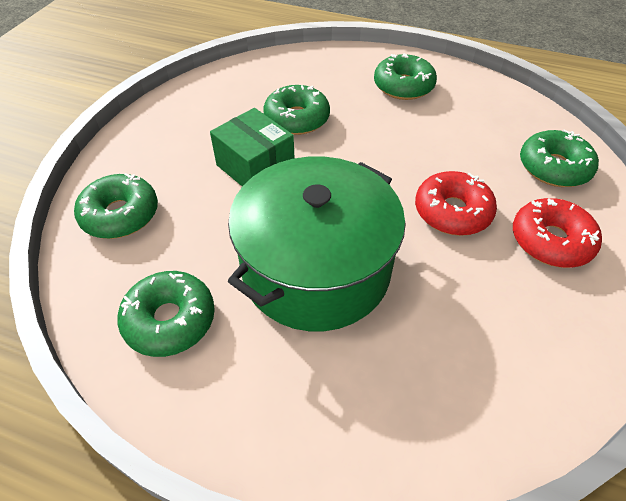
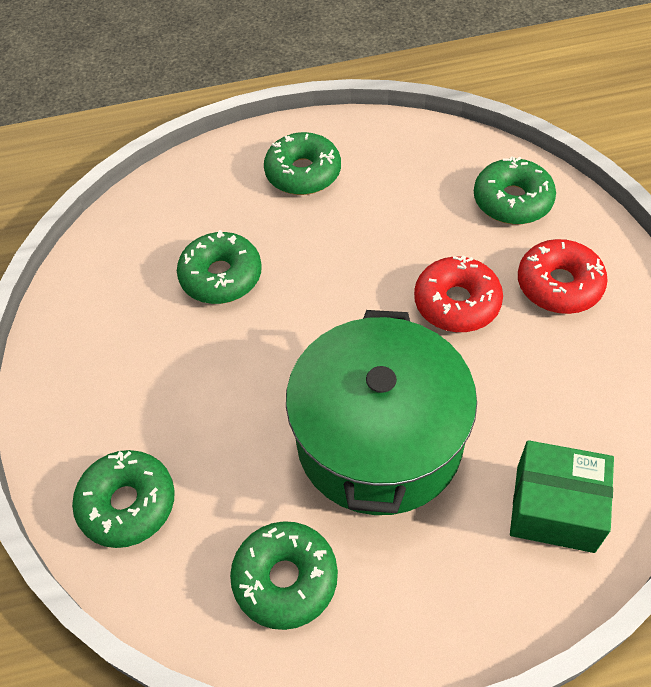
camera: 30 degrees left, 5 degrees up
(255, 167) = (226, 361): green box -> green box (555, 508)

